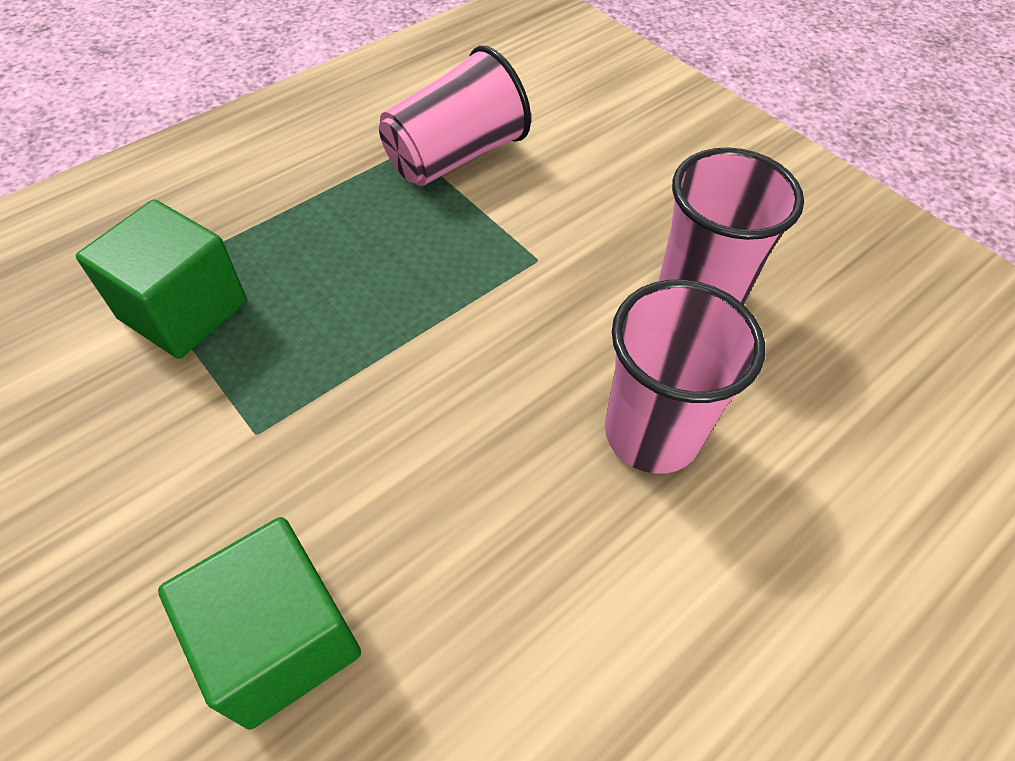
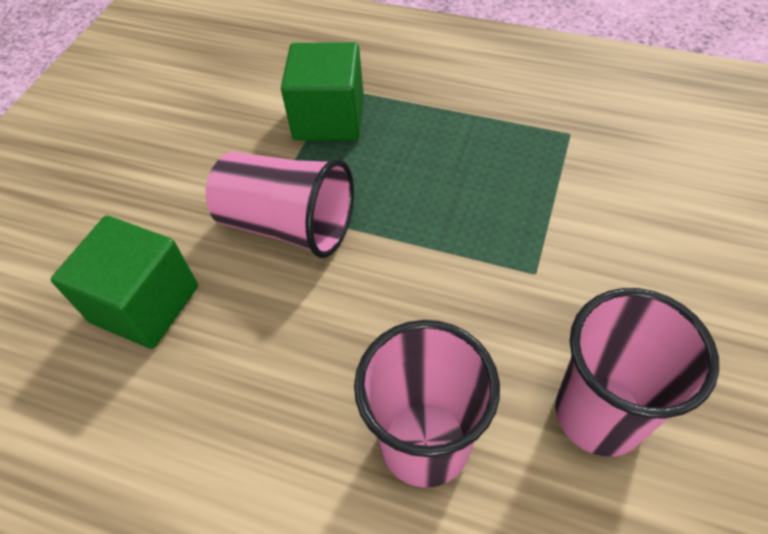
camera: 65 degrees right, 0 degrees up
(455, 156) = (590, 163): pink cup -> pink cup (288, 225)

